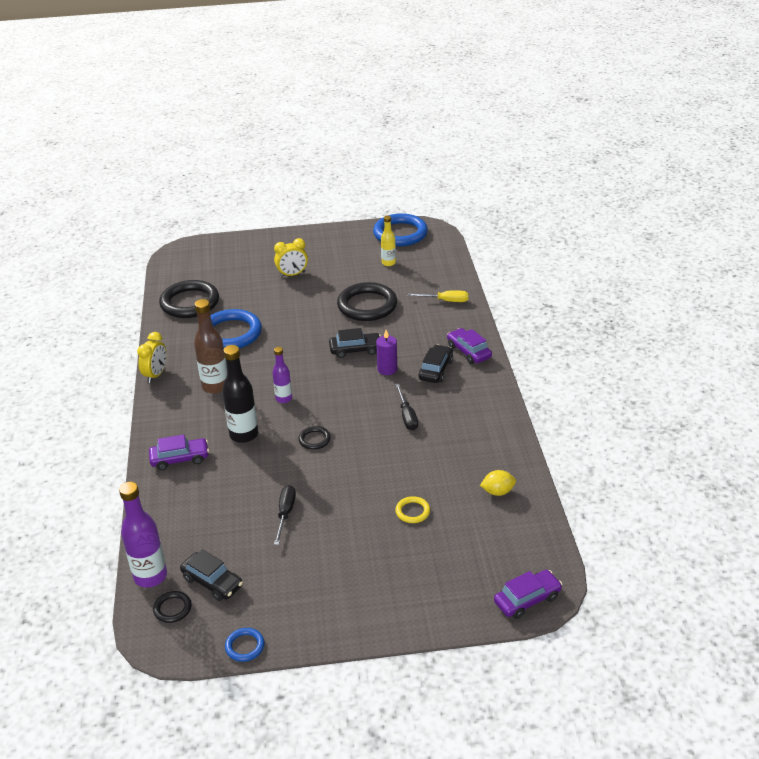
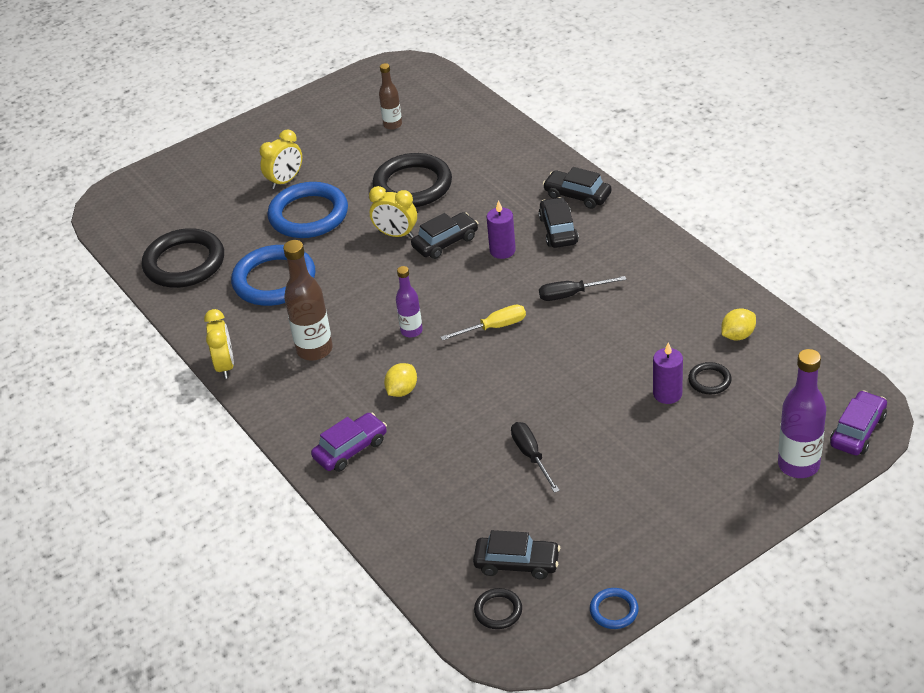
camera: 25 degrees left, 5 degrees up
(150, 576) = (440, 589): purple bottle -> purple bottle (798, 465)
(244, 435) = (402, 391): black bottle -> yellow lemon
(314, 439) = (490, 362): black ring -> black ring (709, 380)
(329, 333) = (396, 234): none -> yellow clock
(388, 263) = (392, 125): yellow bottle -> brown bottle
(400, 233) = (375, 84): blue ring -> blue ring (308, 215)
(407, 416) = (571, 294): black screwdriver -> black screwdriver turned 120 degrees clockwise
(412, 511) = (667, 394): yellow ring -> purple candle
(445, 301) = (500, 146): yellow screwdriver -> yellow screwdriver (494, 327)
(469, 351) = (577, 195): purple car -> black car

